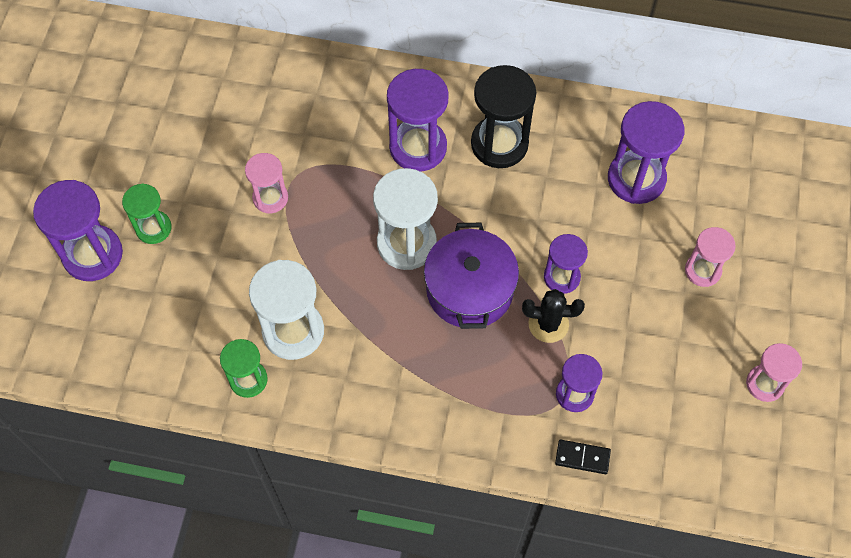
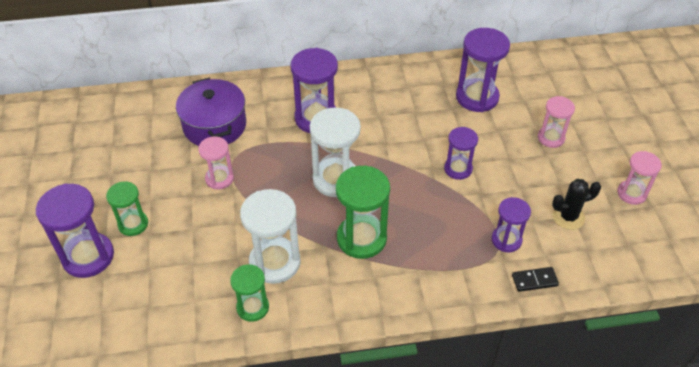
camera: 20 degrees left, 15 degrees down
(404, 334) = (361, 238): none -> green hourglass
(469, 289) = (396, 195): purple pot -> purple pot (215, 126)
(499, 144) = (373, 101): black hourglass -> none
(548, 324) = (464, 201): black cactus -> black cactus (568, 217)

